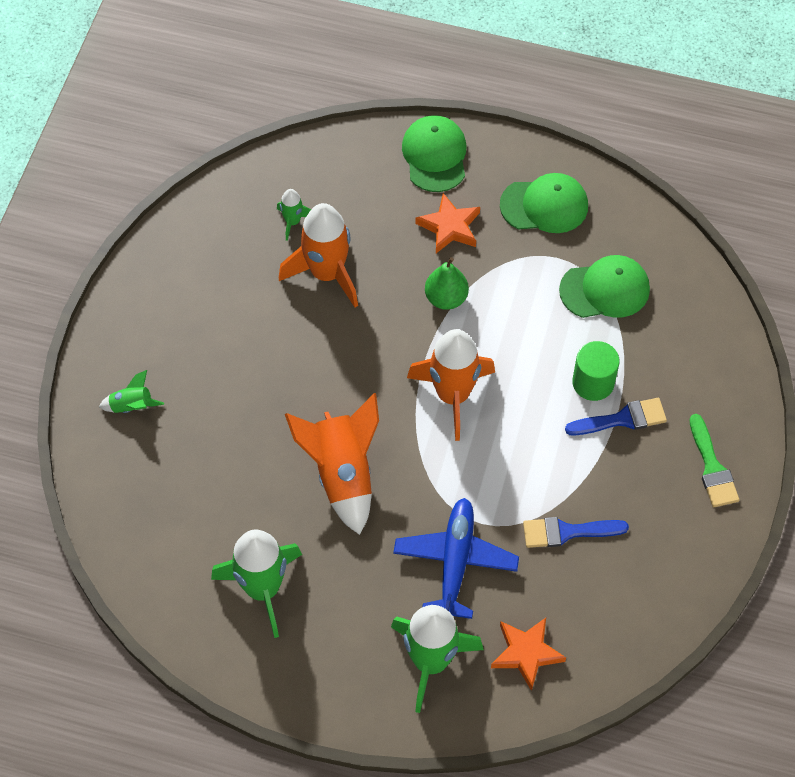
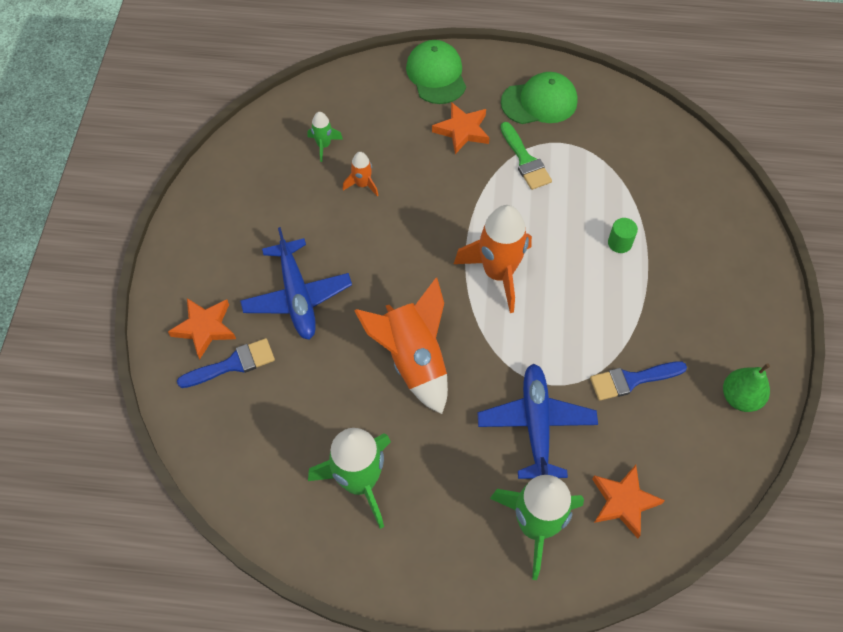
camera: 10 degrees left, 0 degrees up
(132, 406) = (204, 328): green rocket -> orange star
(234, 388) = (297, 297): none -> blue plane
(326, 273) = (362, 184): orange rocket -> orange rocket, size x0.48
(446, 298) = (473, 190): green pear -> green pear (740, 397)
(593, 382) = (619, 243): green cylinder -> green cylinder, size x0.64
(605, 290) = (609, 163): green cap -> none
(622, 419) = (653, 271): blue brush -> blue brush (232, 364)
(712, 467) = (744, 300): green brush -> green brush (525, 160)

